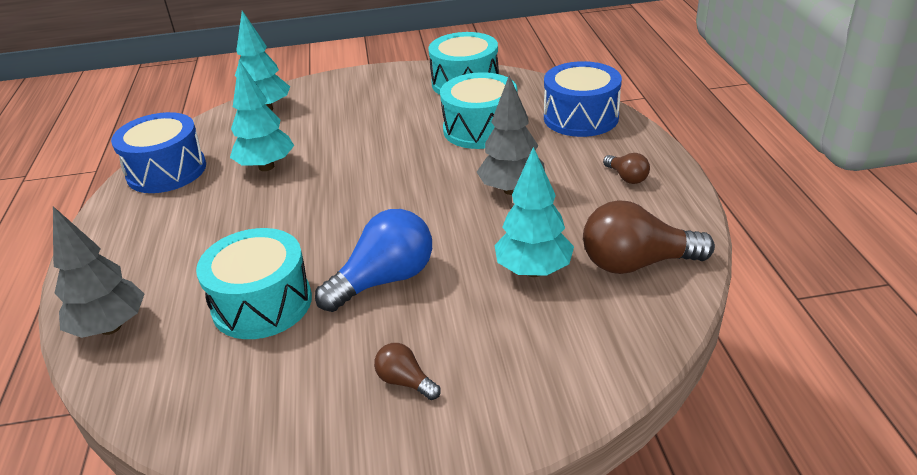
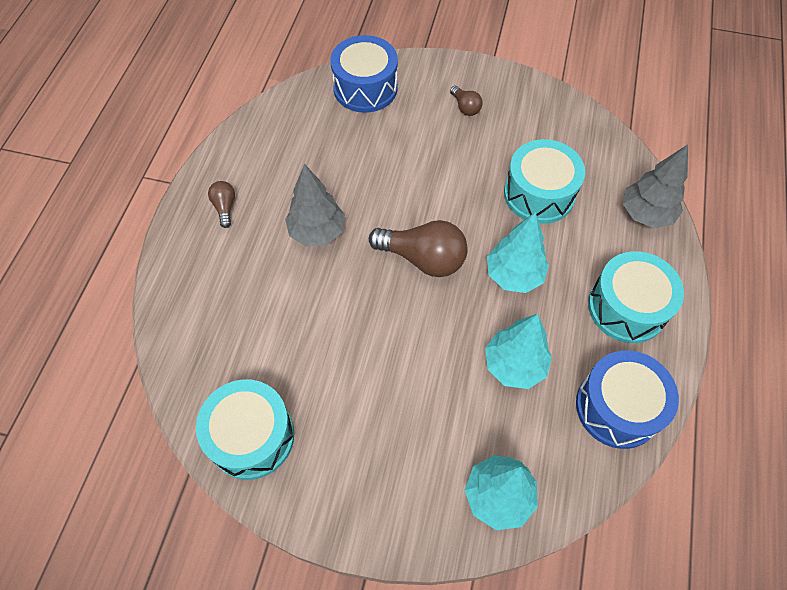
camera: 160 degrees left, 25 degrees up
(384, 280) = (451, 181): blue light bulb -> none
(480, 129) = (290, 331): turquoise drum -> turquoise drum (627, 307)
(533, 271) = (352, 150): turquoise tree -> turquoise tree (513, 275)
(581, 117) = (191, 304): blue drum -> blue drum (365, 88)
(636, 263) = (287, 130): brown light bulb -> brown light bulb (423, 258)

